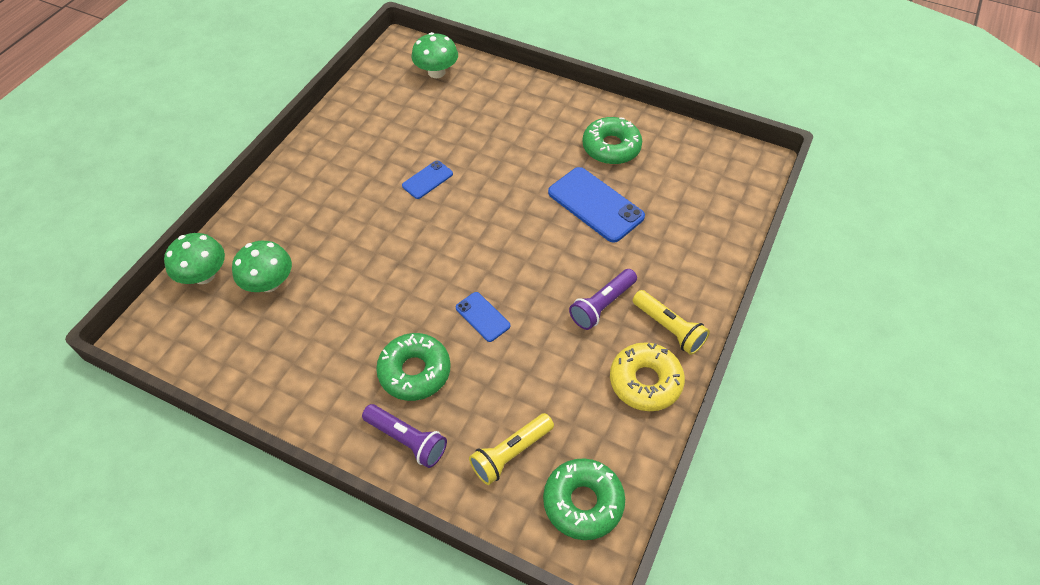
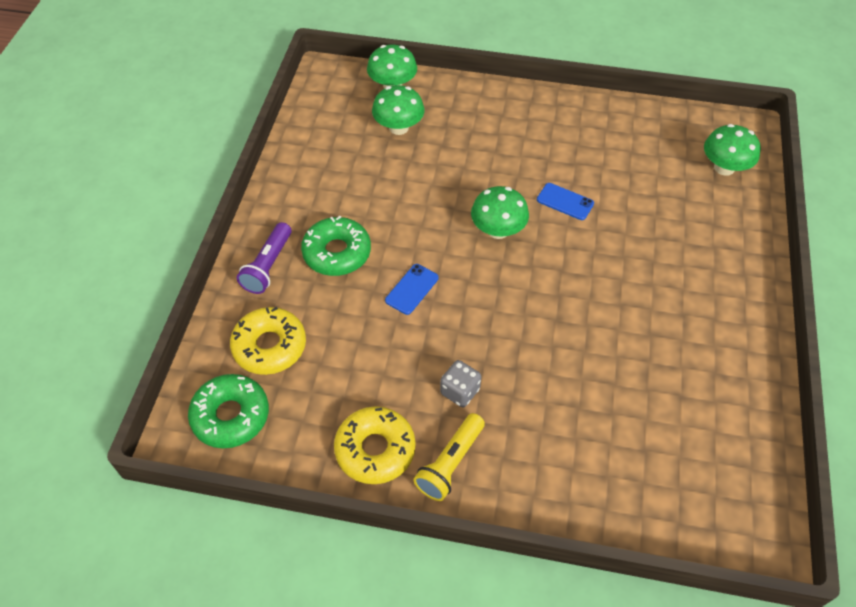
camera: 75 degrees right, 0 degrees up
(439, 235) = (498, 230): none -> green mushroom
(510, 453) = (270, 346): yellow flashlight -> yellow donut
(595, 205) = (598, 359): blue phone -> none
(602, 305) = (460, 391): purple flashlight -> grey dice
(611, 147) = (697, 358): green donut -> none

